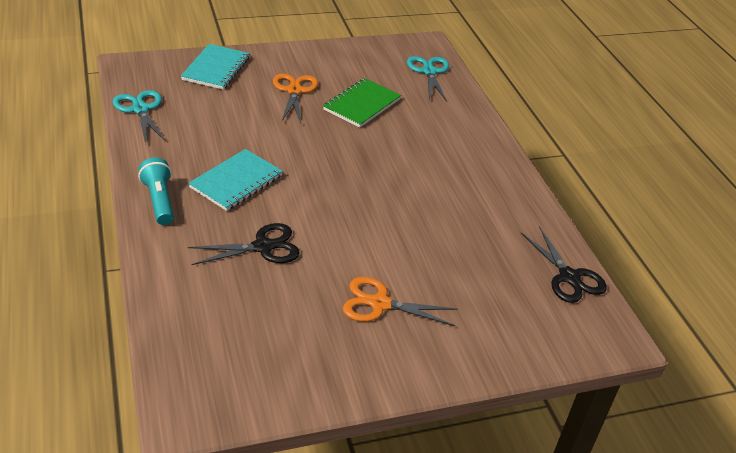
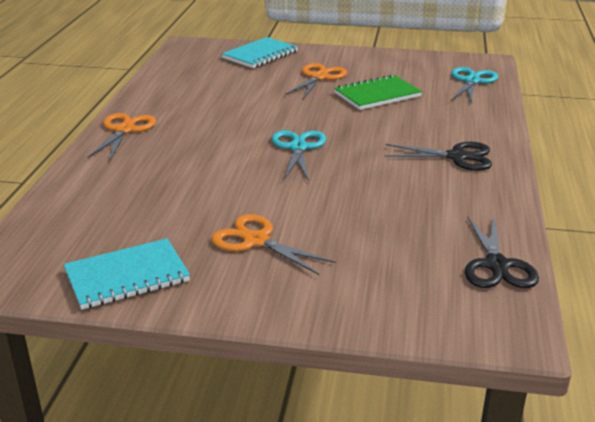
camera: 30 degrees right, 10 degrees down
(140, 109) = (168, 71): turquoise scissors -> turquoise scissors (298, 148)
(159, 200) = (124, 130): turquoise flashlight -> orange scissors
(236, 182) = (204, 129): turquoise notebook -> turquoise notebook (127, 276)
(263, 247) = (183, 176): black scissors -> black scissors (457, 157)

